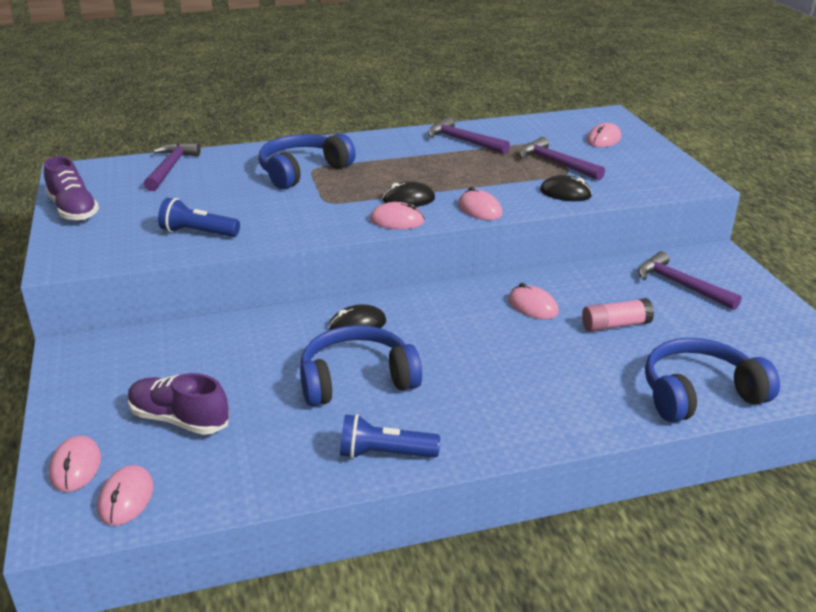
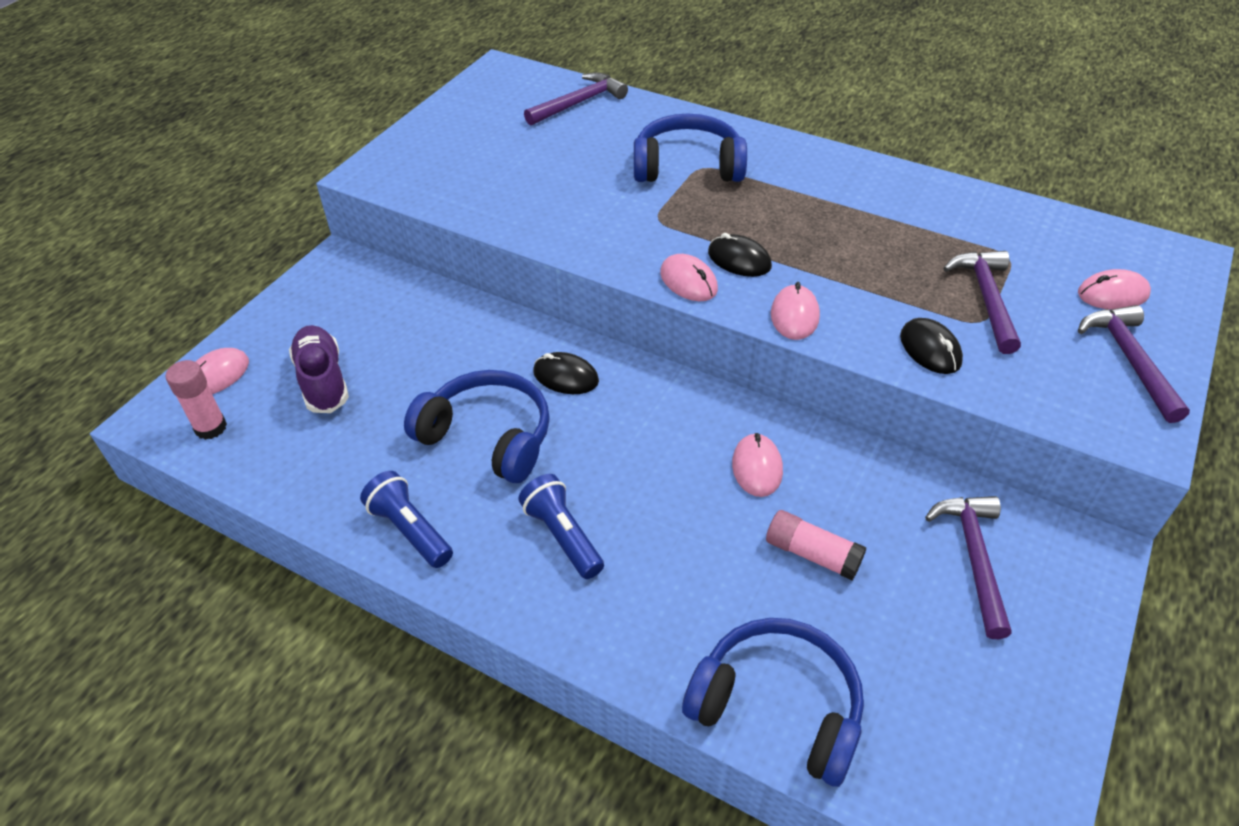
camera: 45 degrees right, 15 degrees up
(73, 210) = (446, 117): purple shoe -> none
(126, 498) = (211, 427): pink mouse -> pink glue stick
(198, 233) = (501, 196): blue flashlight -> blue flashlight (562, 535)
(463, 141) = (918, 207): purple hammer -> purple hammer (1129, 360)

